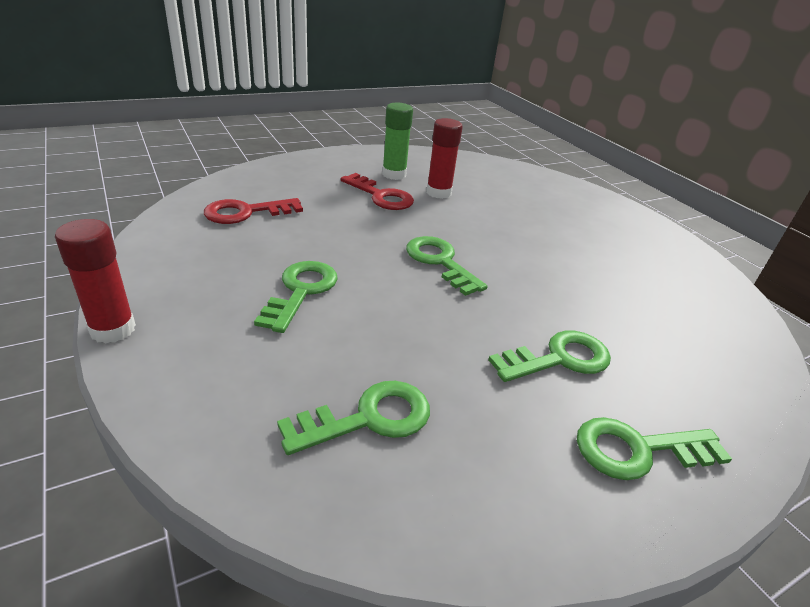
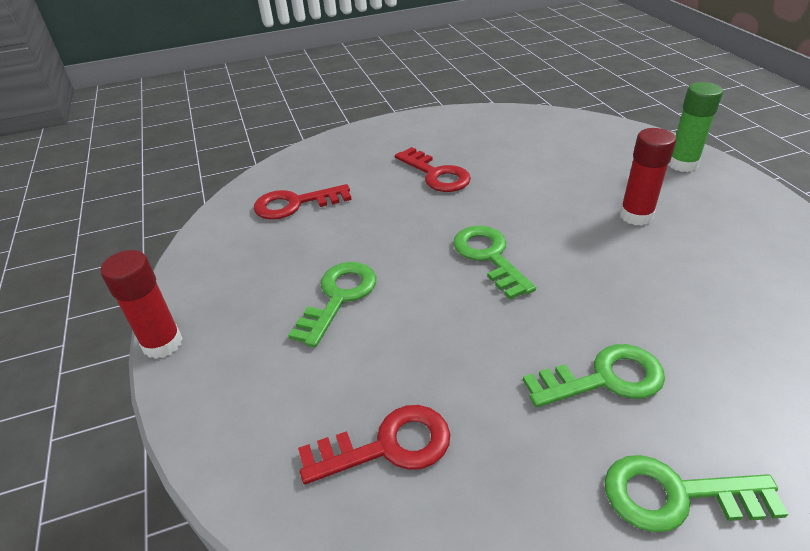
camera: 15 degrees right, 5 degrees up
(369, 418) = (388, 446): green key -> red key
(394, 174) = (454, 145): green glue stick -> green glue stick (682, 164)
(438, 193) = (501, 165): red glue stick -> red glue stick (636, 216)

